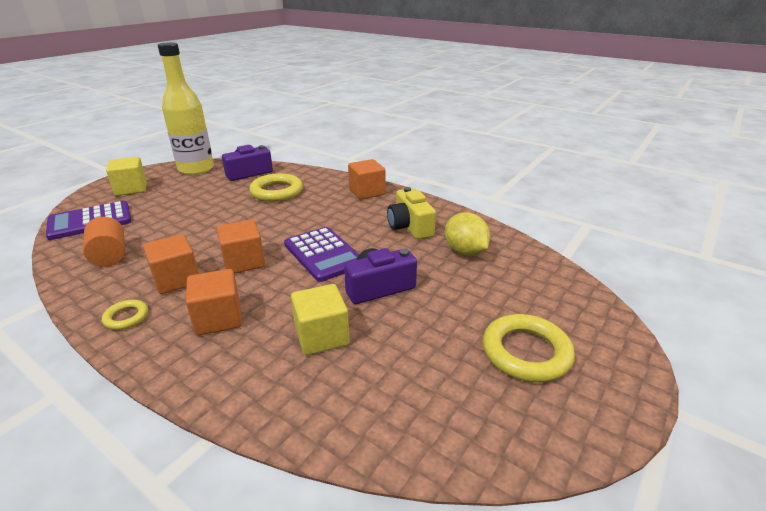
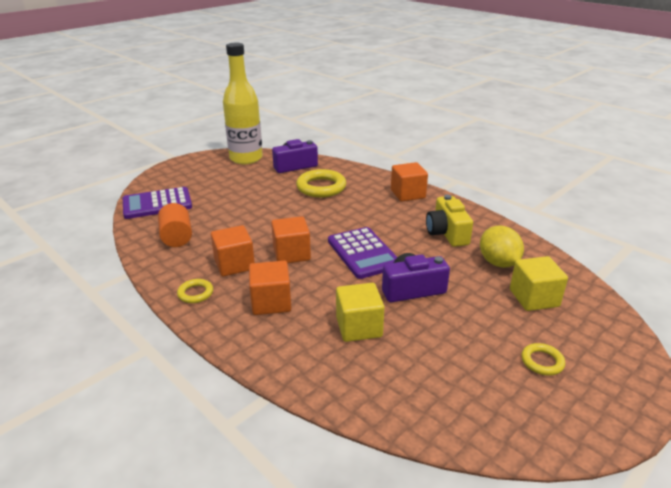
camera: 10 degrees right, 0 degrees up
(131, 189) = (189, 175): yellow cube -> yellow cube (534, 298)
(526, 352) = (542, 362): yellow ring -> yellow ring, size x0.52

